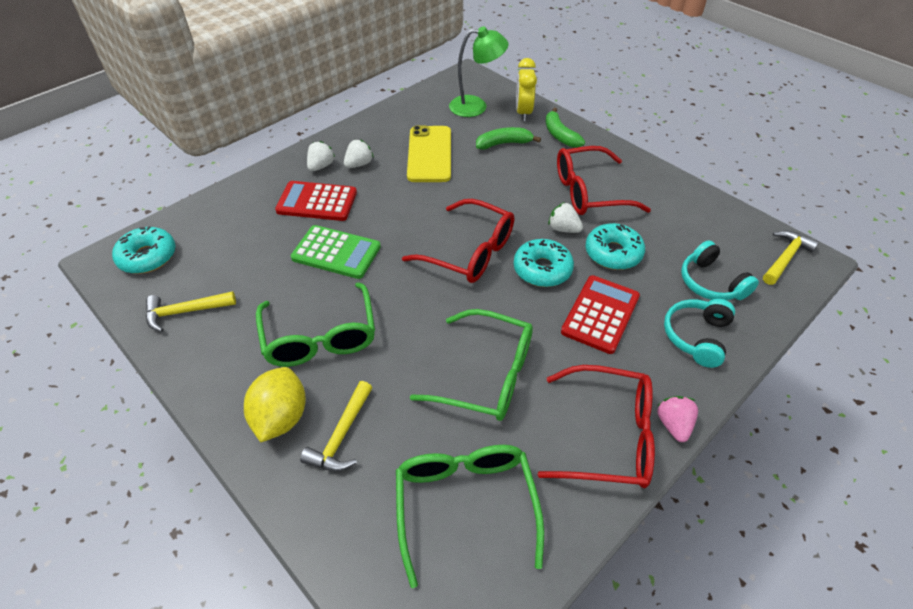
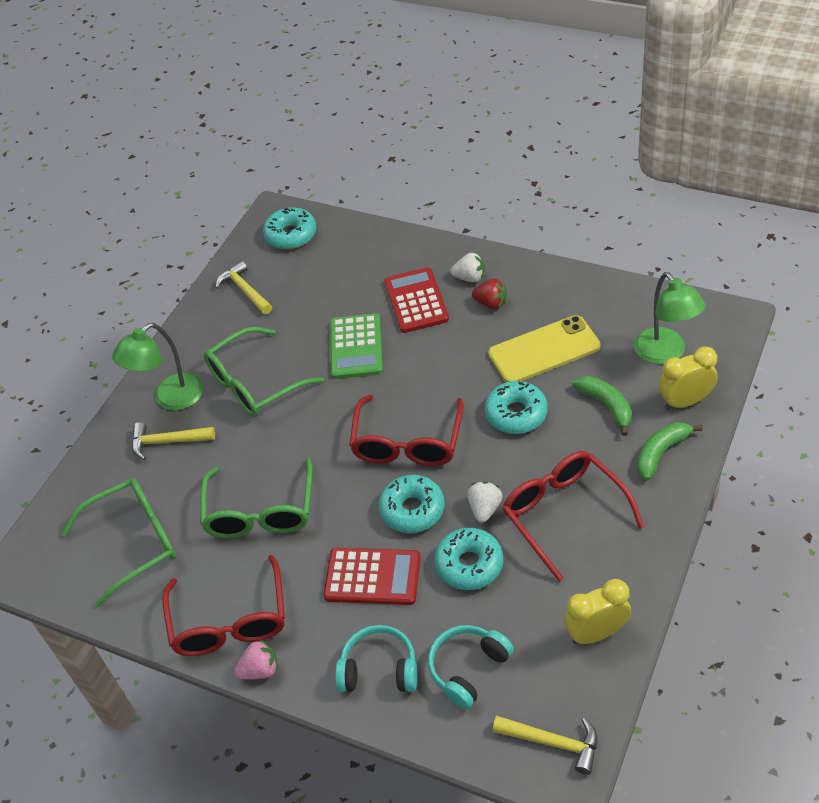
camera: 75 degrees right, 0 degrees up
(281, 417) = (170, 398): yellow lemon -> green lamp
(359, 164) = (491, 303): white strawberry -> red strawberry
(481, 186) = (516, 414): none -> turquoise donut
(699, 209) = (596, 633): none -> yellow clock

